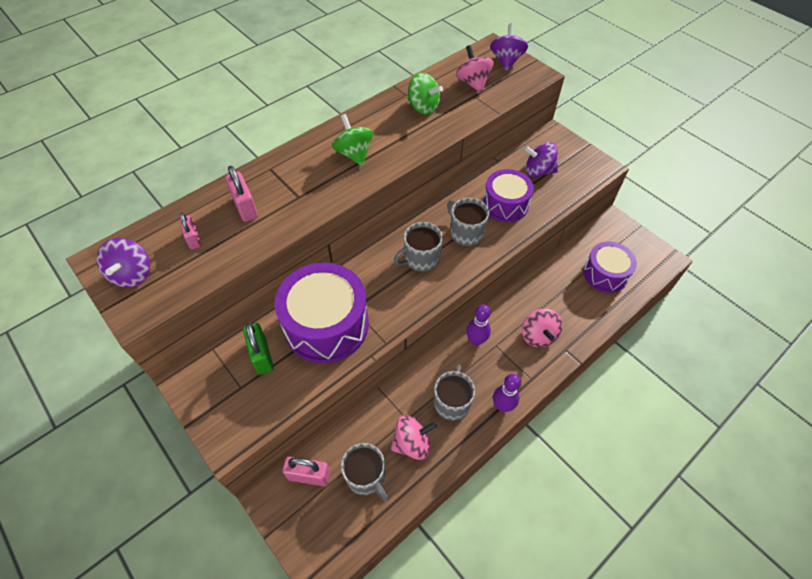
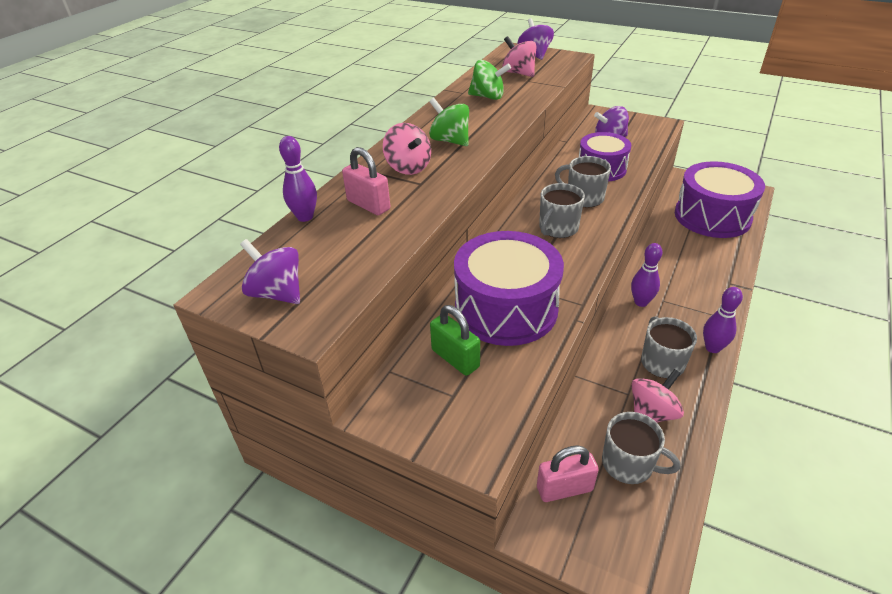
camera: 20 degrees left, 15 degrees down
(132, 274) = (277, 293): purple spinning top -> purple spinning top turned 150 degrees clockwise
(193, 239) = (329, 244): pink padlock -> none
(194, 204) = (305, 217): none -> purple bowling pin
(538, 336) = (695, 280): pink spinning top -> pink spinning top (408, 167)
(605, 274) = (712, 216): purple drum -> purple drum, size x1.58

